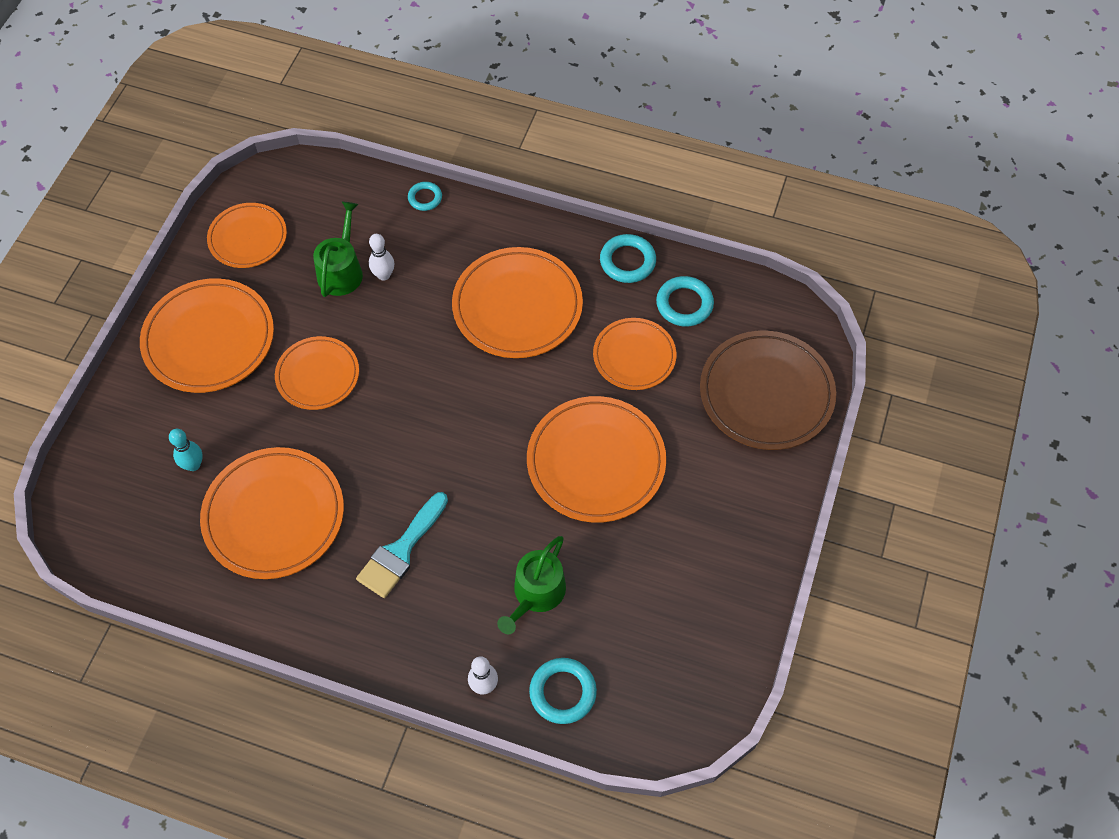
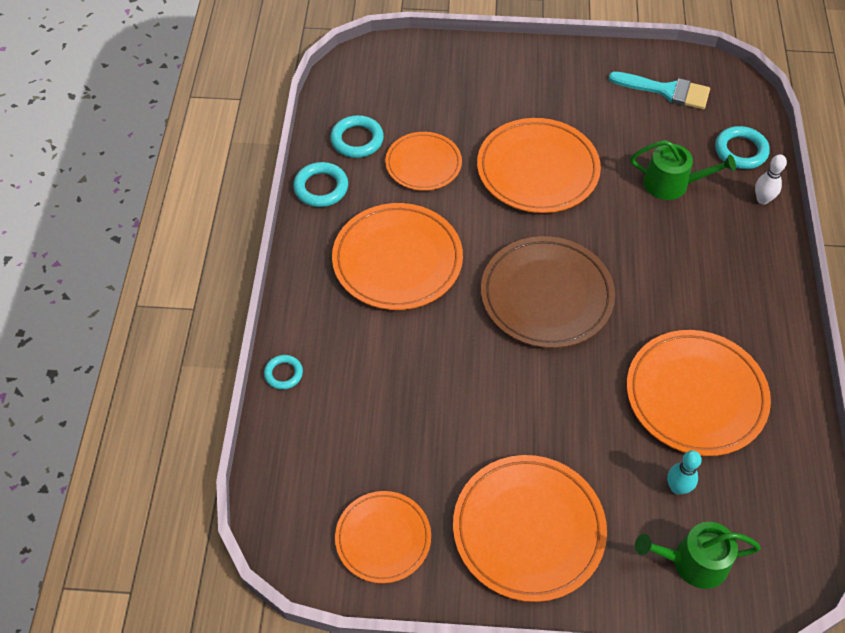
camera: 105 degrees left, 5 degrees down
(318, 375) = (533, 407): orange plate -> none
(341, 270) = (400, 425): green watering can -> green watering can (693, 562)
(384, 275) = (394, 383): white bowling pin -> none
(401, 550) = (680, 285): turquoise brush -> turquoise brush (666, 91)
(766, 393) = (430, 75): brown plate -> brown plate (546, 295)

